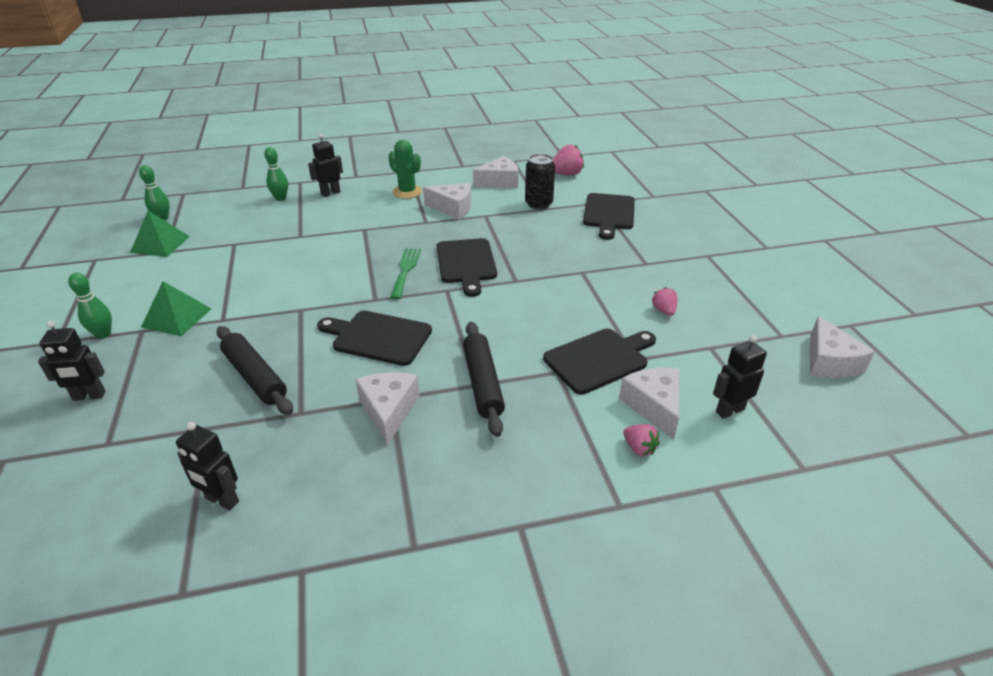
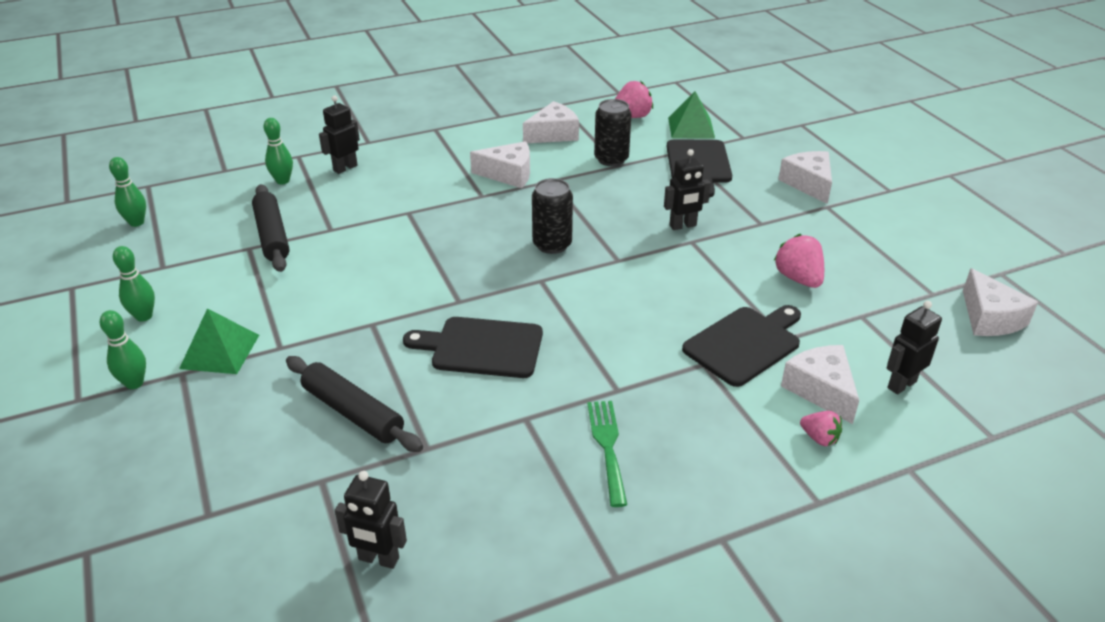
camera: 10 degrees left, 0 degrees up
(89, 396) = (156, 462): black robot -> black robot (683, 226)
(134, 285) = (144, 316): none -> green bowling pin
(160, 244) = (151, 258): green pyramid -> green pyramid (691, 128)
(389, 410) = (529, 432): white cheese -> white cheese (808, 184)
(405, 270) = (481, 260): green fork -> green fork (607, 446)
(407, 192) = (443, 158): green cactus -> none
(466, 263) = (552, 244): black cutting board -> black can
(482, 383) = (624, 387): black rolling pin -> black rolling pin (272, 235)
(664, 311) = (798, 279): pink strawberry -> pink strawberry, size x1.64

